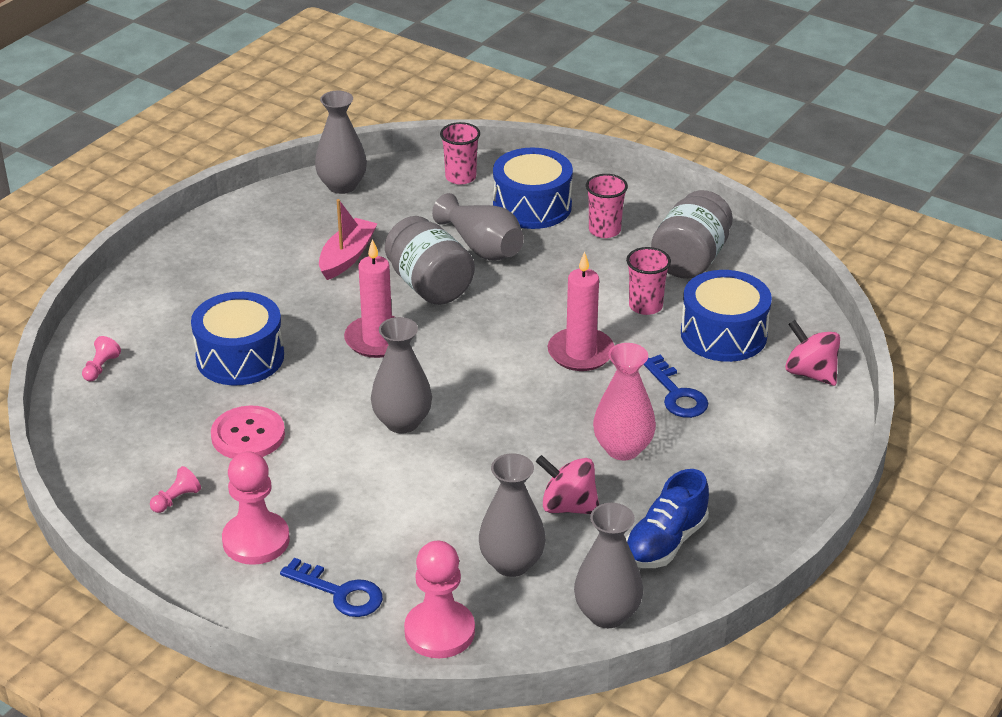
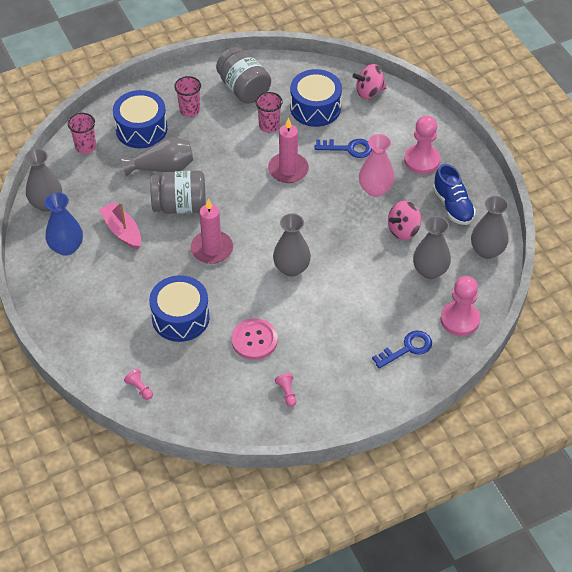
camera: 60 degrees left, 15 degrees up
(256, 540) = (344, 369): pink pawn -> pink pawn (422, 160)
(285, 226) = (66, 247): none -> blue vase

